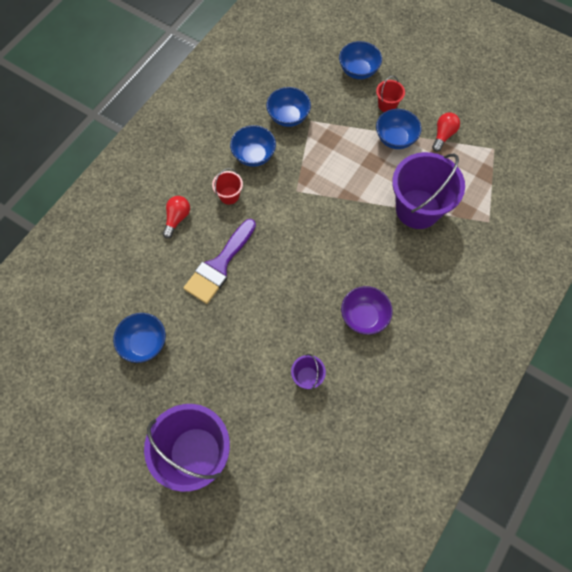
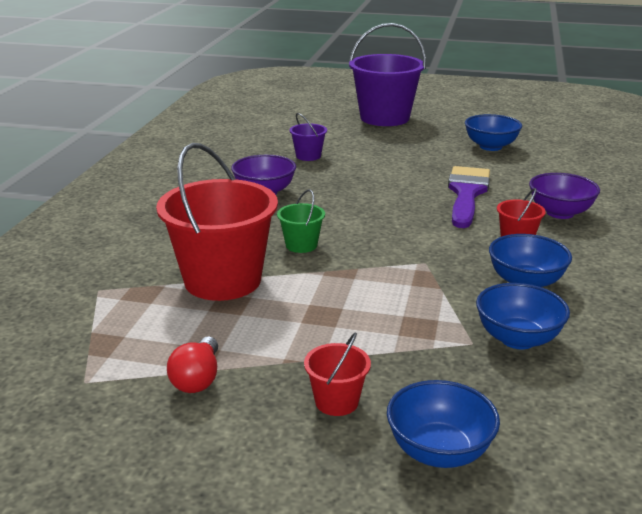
camera: 160 degrees right, 40 degrees down
(177, 218) = (560, 213): red light bulb -> purple bowl
(361, 232) = (301, 245): none -> green bucket
(395, 139) = (295, 353): blue bowl -> none
(417, 209) = (222, 280): purple bucket -> red bucket

